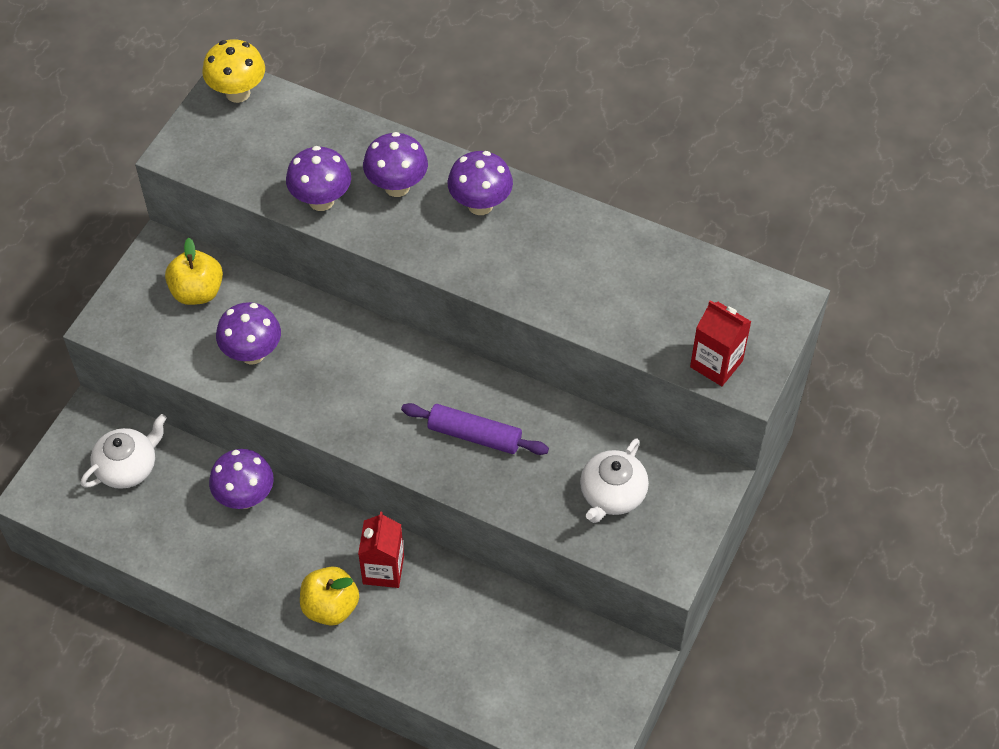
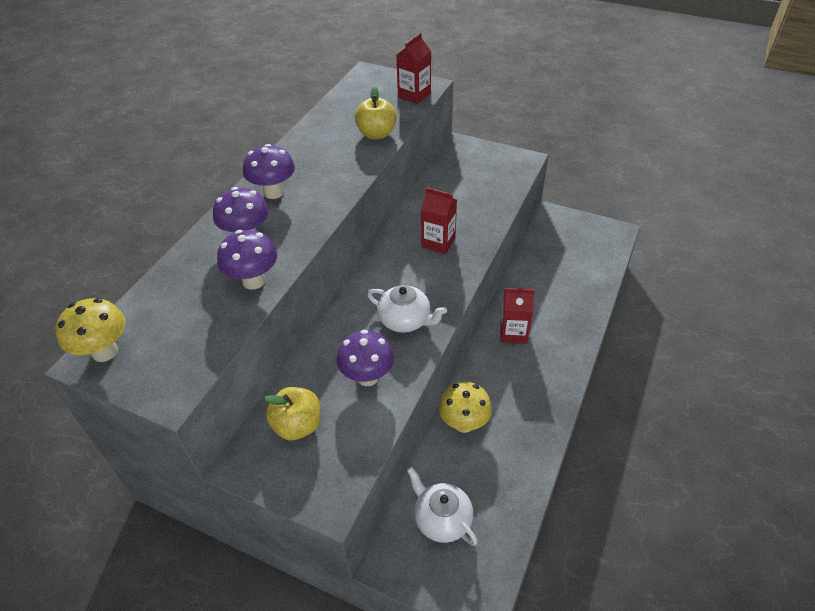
camera: 90 degrees left, 10 degrees down
(245, 497) = (464, 423): purple mushroom -> yellow mushroom
(330, 607) = (548, 361): yellow apple -> yellow apple (376, 134)
(474, 435) = (438, 242): purple rolling pin -> red carton
(612, 494) = (476, 182): white teapot -> white teapot (405, 320)

